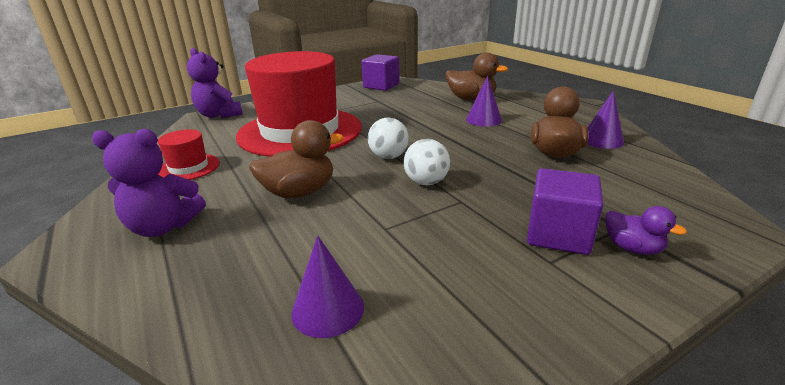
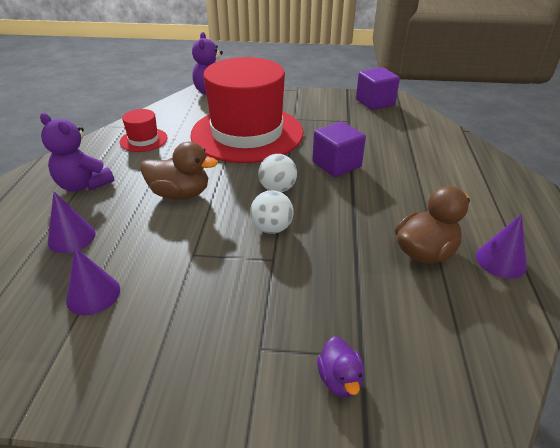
camera: 35 degrees right, 10 degrees up
(471, 99) = (439, 151): brown duck -> none
(483, 120) = (414, 182): purple cone -> purple cone (71, 237)
(558, 234) = (301, 331): purple cube -> purple cube (336, 164)

